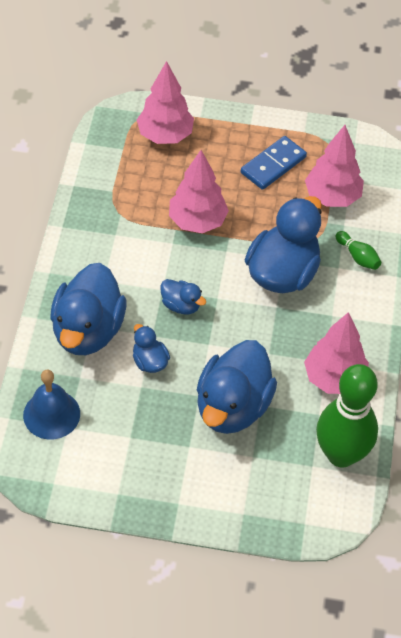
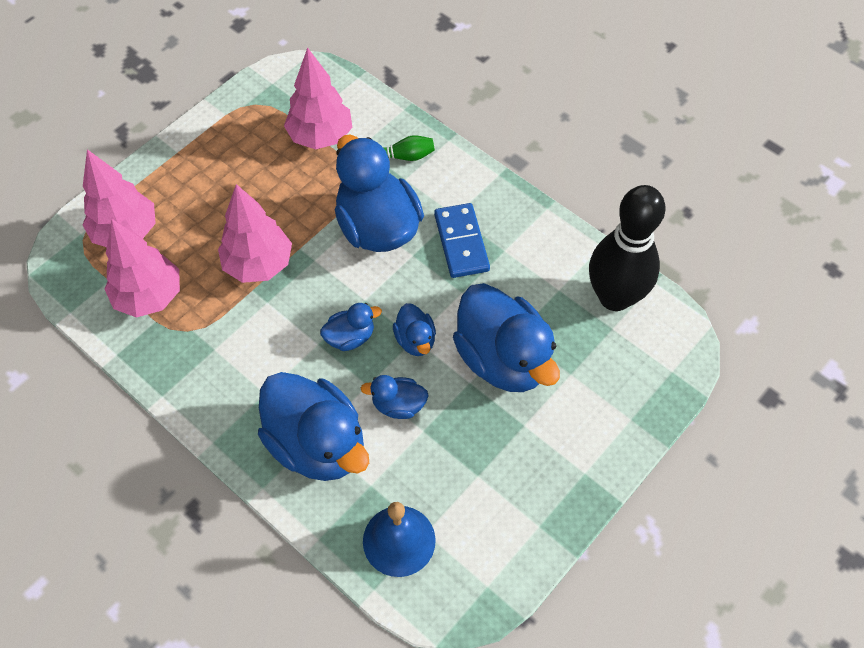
camera: 55 degrees left, 5 degrees up
(207, 345) = (415, 340): none -> blue duck
(273, 165) = (243, 162): blue domino -> blue domino (461, 242)
(334, 378) = (527, 254): pink tree -> pink tree (149, 297)
(341, 454) = (614, 297): green bowling pin -> black bowling pin

